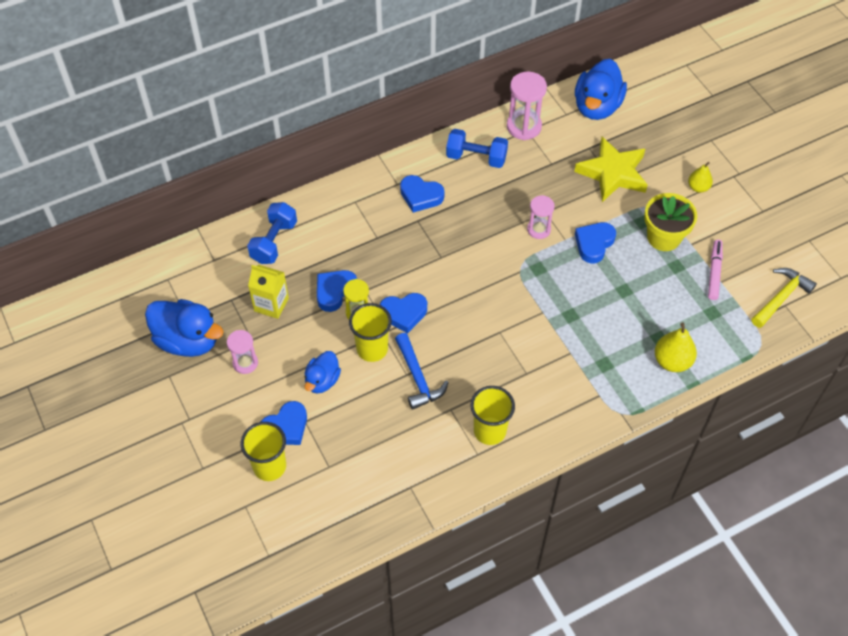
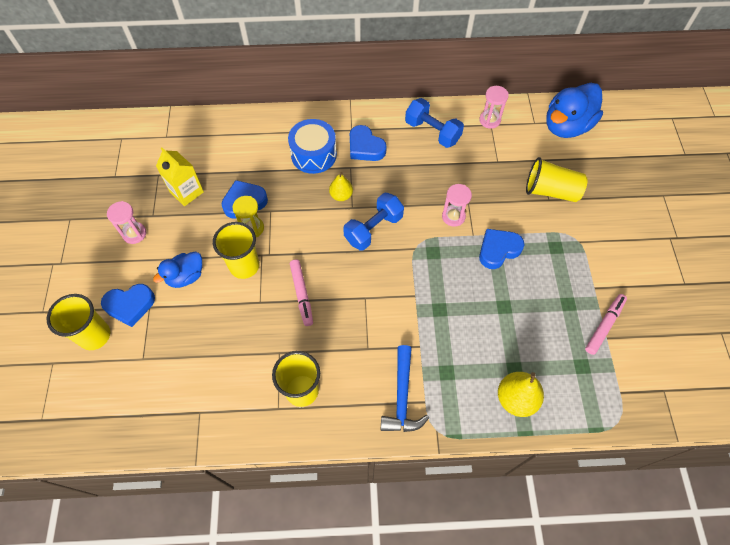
camera: 25 degrees right, 5 degrees up
(188, 340) = (103, 195): blue duck -> none
(274, 242) = (222, 140): blue dumbbell -> blue dumbbell (373, 229)
(375, 222) = (313, 155): none -> blue drum
(404, 313) = (290, 245): blue heart -> none
(418, 377) = (268, 309): blue hammer -> blue hammer (402, 397)
(441, 352) = (302, 294): none -> pink marker
(524, 126) = (489, 120): pink hourglass -> pink hourglass, size x0.64
(613, 173) = (551, 191): yellow star -> yellow cup
(663, 237) = (570, 270): yellow flower pot -> none
(698, 187) = (628, 235): yellow pear -> yellow pear (341, 195)
(781, 297) = (663, 381): yellow hammer -> none

